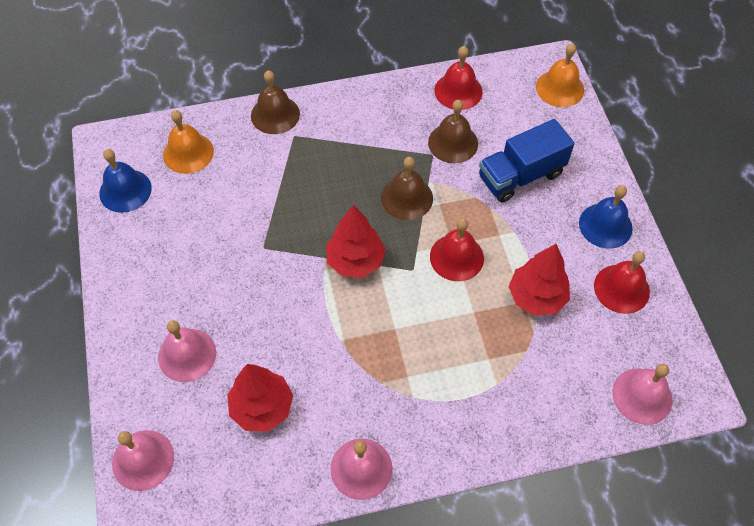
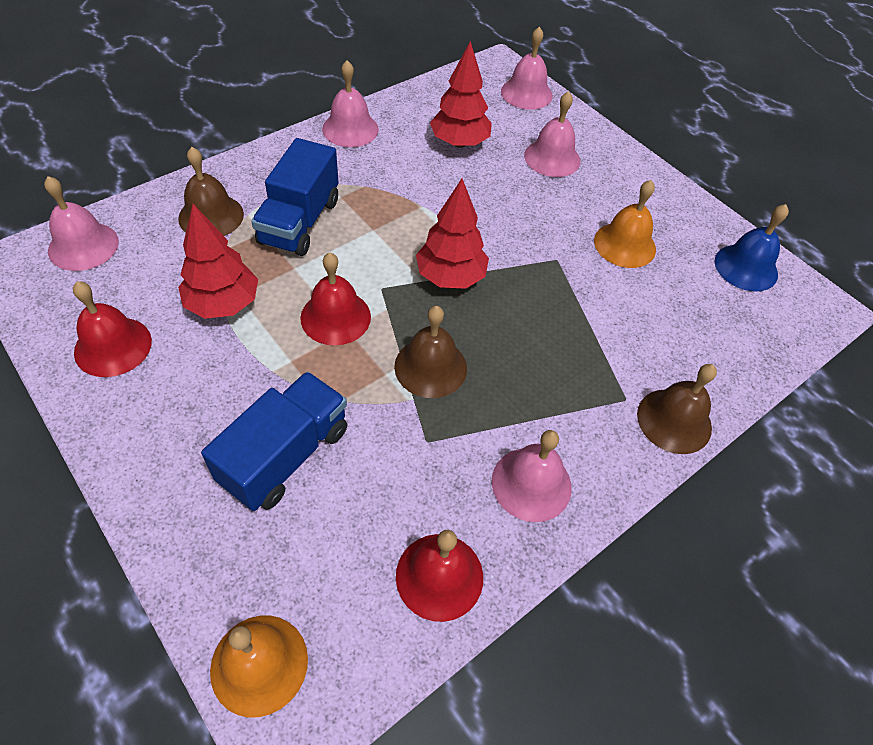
camera: 150 degrees right, 5 degrees down
(188, 153) = (726, 330): orange bell -> orange bell (624, 244)
(384, 113) = (531, 484): none -> pink bell
(453, 143) = (406, 472): brown bell -> brown bell (211, 216)
(453, 359) = (300, 222): none -> blue truck
(605, 225) = (142, 422): blue bell -> none

